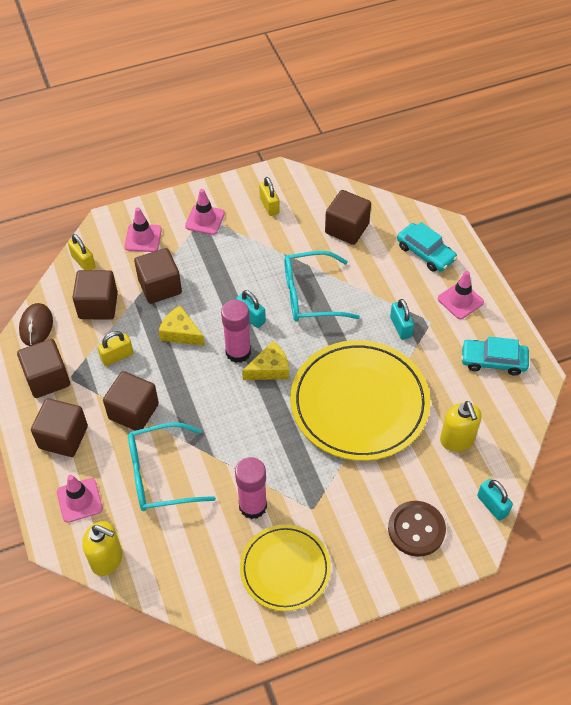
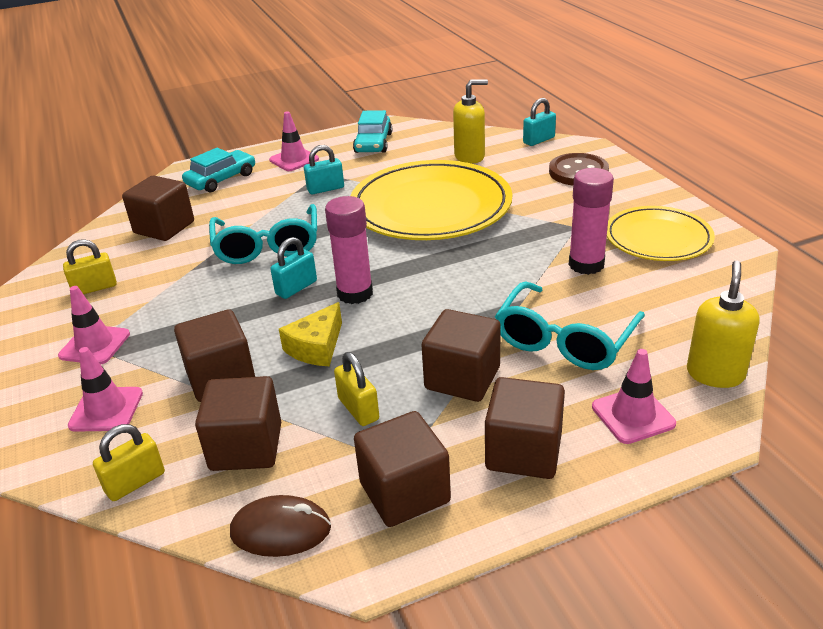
camera: 90 degrees left, 20 degrees down
(160, 475) = (564, 340): turquoise glasses -> turquoise glasses turned 45 degrees clockwise
(270, 369) = (383, 267): yellow cheese -> none

